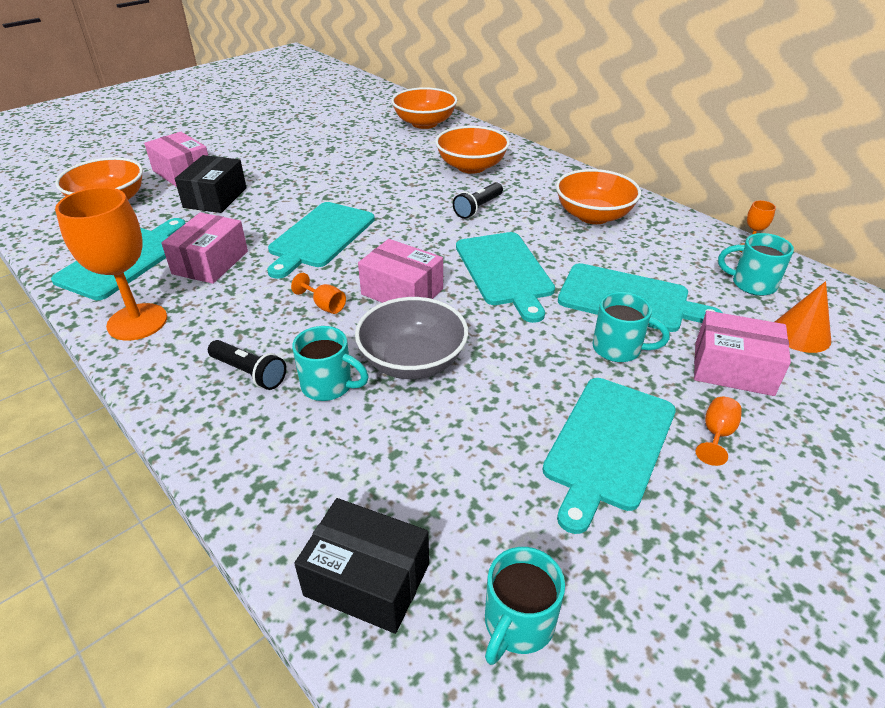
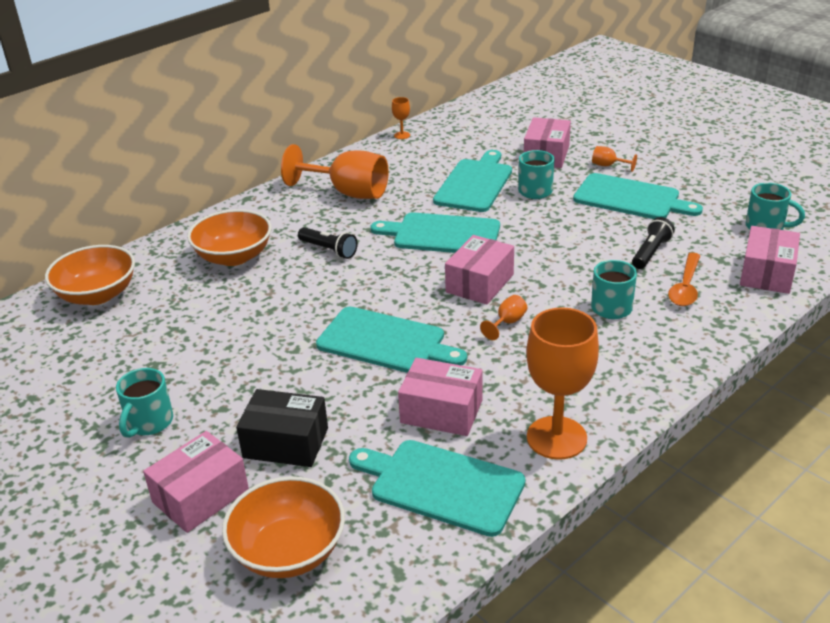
camera: 90 degrees left, 5 degrees down
(249, 373) = (609, 350): black flashlight -> black flashlight (650, 252)
(353, 465) = (685, 287): none -> orange spoon
(367, 579) = (766, 273): black box -> pink box
(413, 361) = (572, 271): grey bowl -> none
(505, 271) = (442, 234): turquoise cutting board -> turquoise cutting board turned 150 degrees counterclockwise
(593, 216) = (347, 192): orange bowl -> orange goblet
(752, 284) = (449, 139): turquoise mug -> turquoise mug (149, 423)
(800, 334) = (505, 131): orange cone -> none

